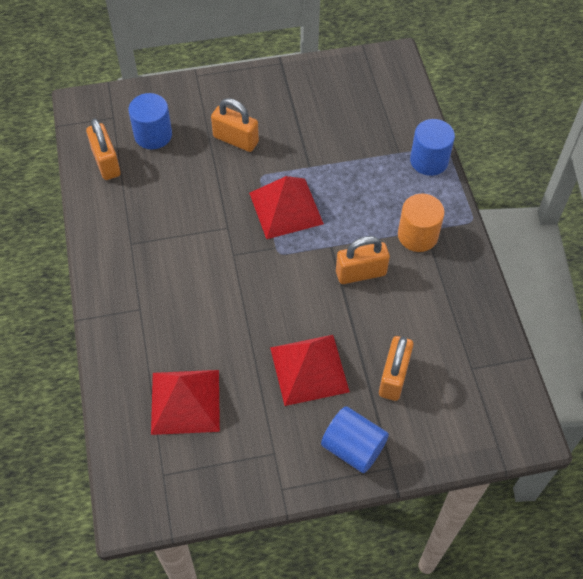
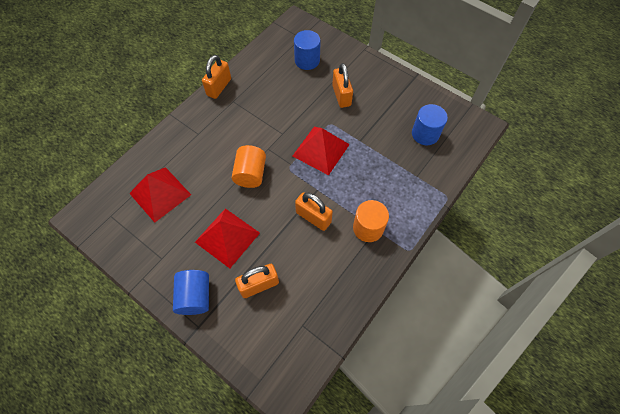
camera: 50 degrees right, 5 degrees up
(106, 162) = (271, 55): orange padlock -> orange padlock (219, 87)
(250, 293) = (250, 174): none -> orange cylinder
(429, 161) = (427, 196): blue cylinder -> blue cylinder (425, 134)

